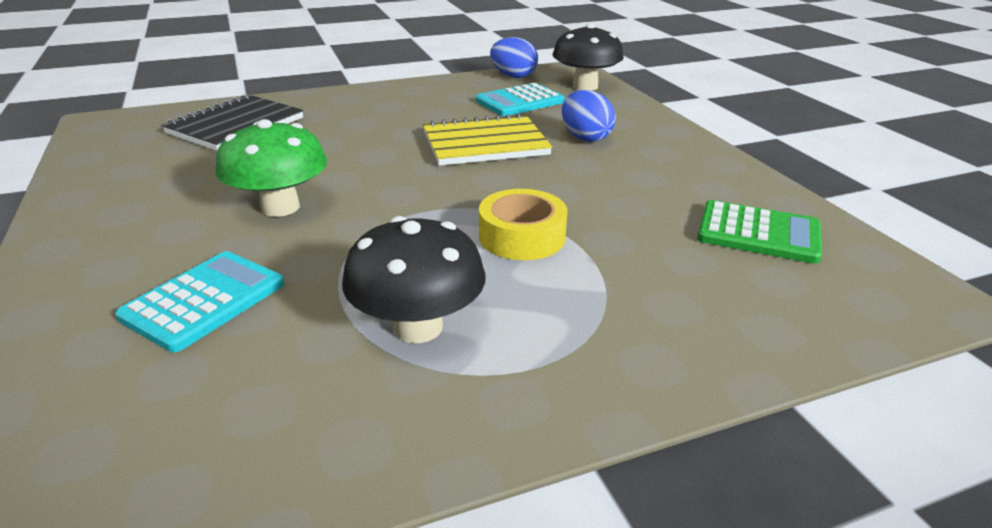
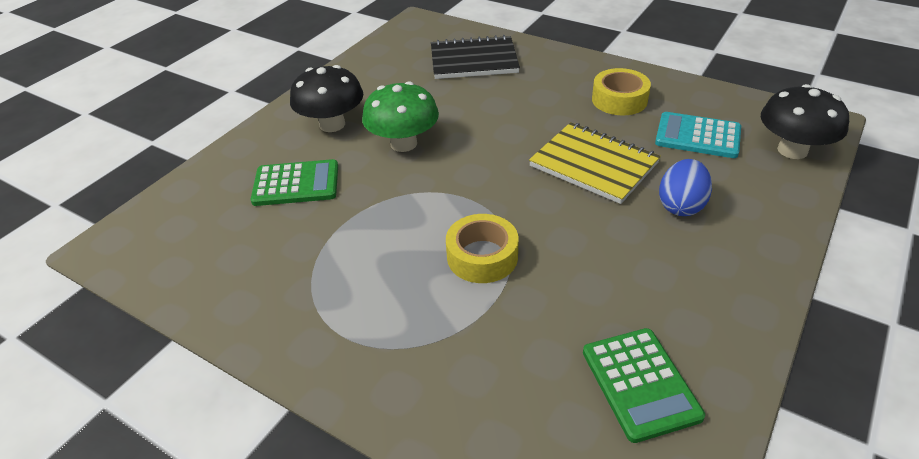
camera: 55 degrees right, 10 degrees up
(204, 300) = (296, 184): turquoise calculator -> green calculator
(418, 327) = (342, 270): black mushroom -> black mushroom (332, 124)
(425, 103) = (619, 100): none -> yellow tape
(513, 76) = (744, 104): blue egg -> none

